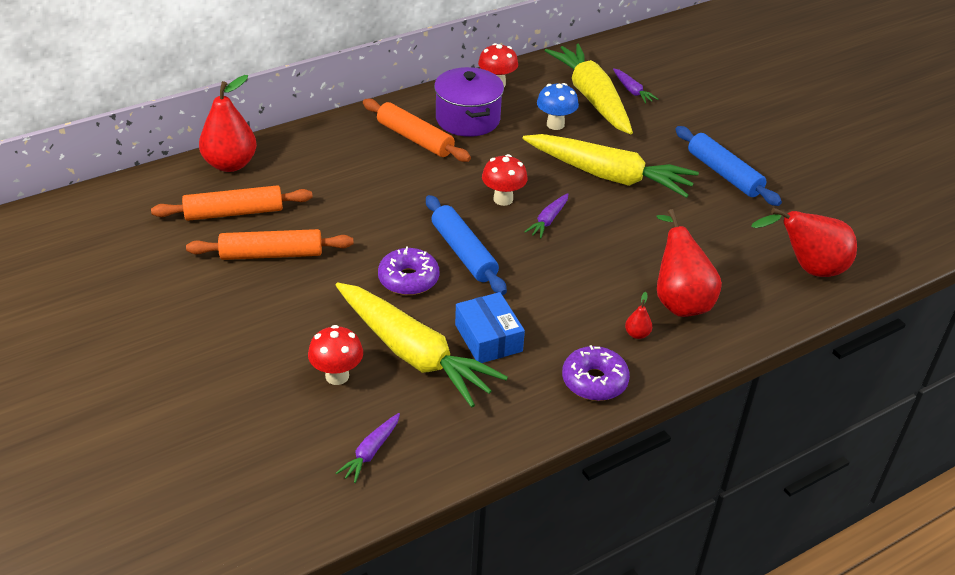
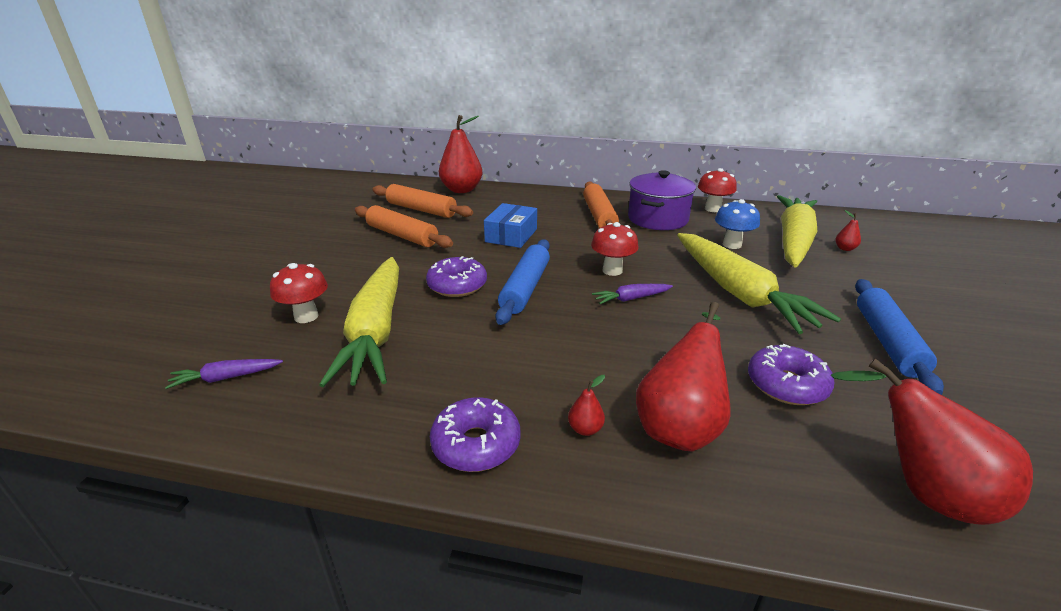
camera: 45 degrees right, 10 degrees down
(488, 338) = (446, 352): blue box -> blue box (511, 235)
(632, 91) = (845, 248): purple carrot -> red pear
(703, 239) = (786, 385): none -> purple donut

